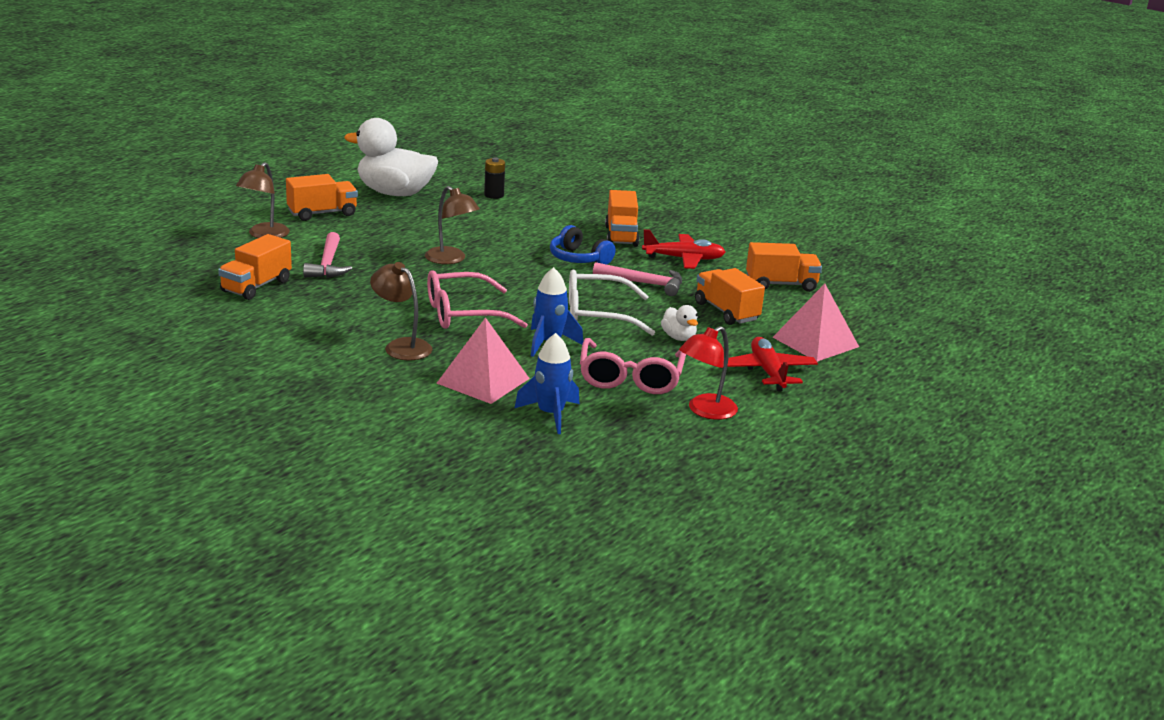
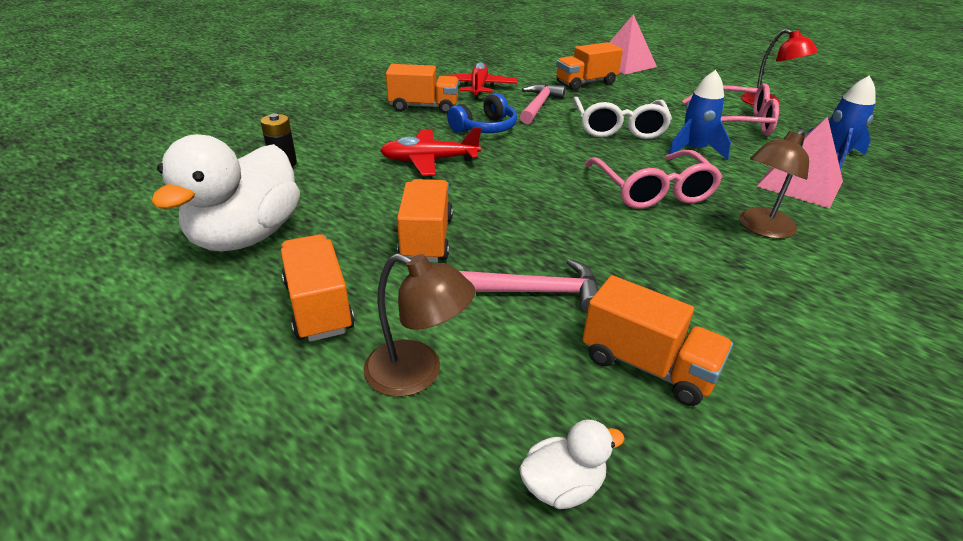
camera: 85 degrees left, 10 degrees up
(451, 259) = (500, 195): brown lamp -> none
(678, 337) = (645, 101): white duck -> white duck (562, 486)
(768, 372) = (686, 80): red plane -> red plane (429, 161)
(781, 284) = (525, 63): orange truck -> orange truck (427, 239)

